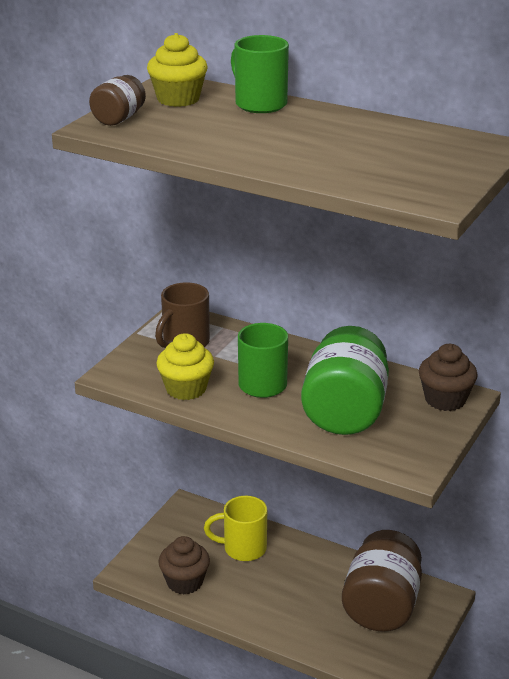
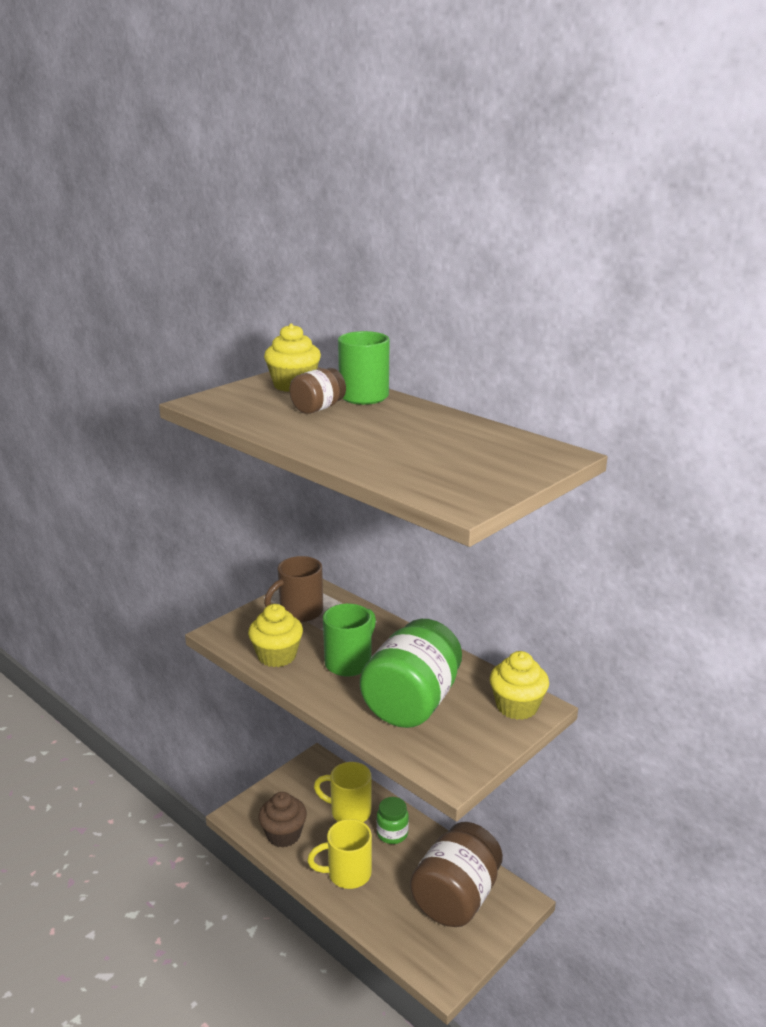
camera: 15 degrees right, 5 degrees down
(119, 119) = (226, 397): brown jar -> brown jar (318, 408)
(266, 605) = (347, 874): none -> yellow mug
(295, 561) = (392, 834): none -> green jar
(445, 399) = (517, 706): brown cupcake -> yellow cupcake

